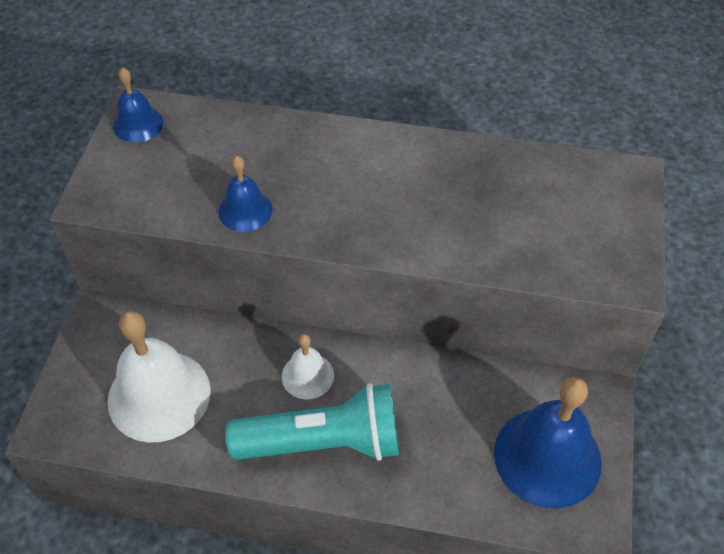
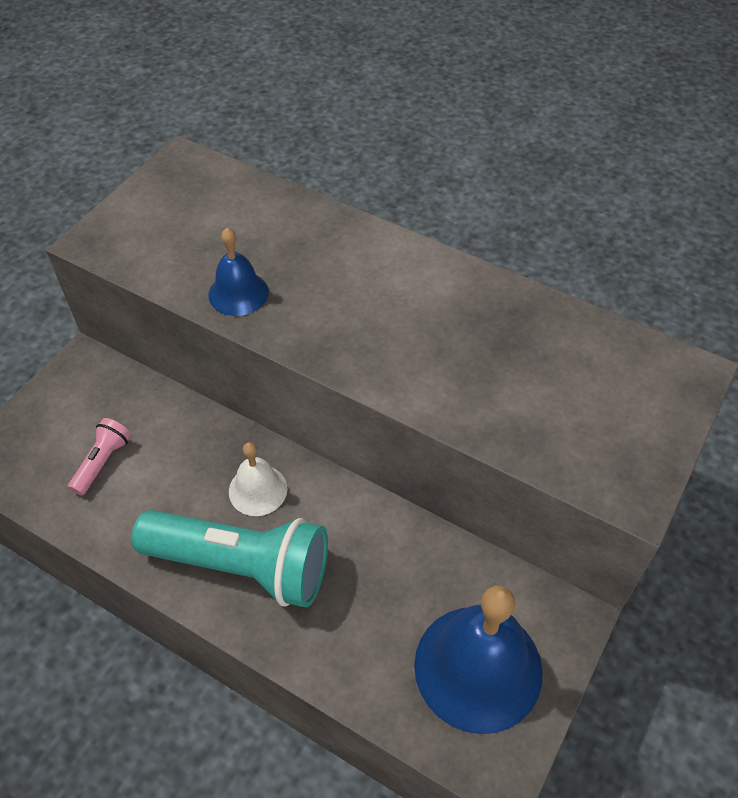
camera: 20 degrees right, 0 degrees up
(138, 124) = (176, 178): blue bell -> none
(159, 395) = (102, 462): white bell -> pink flashlight

